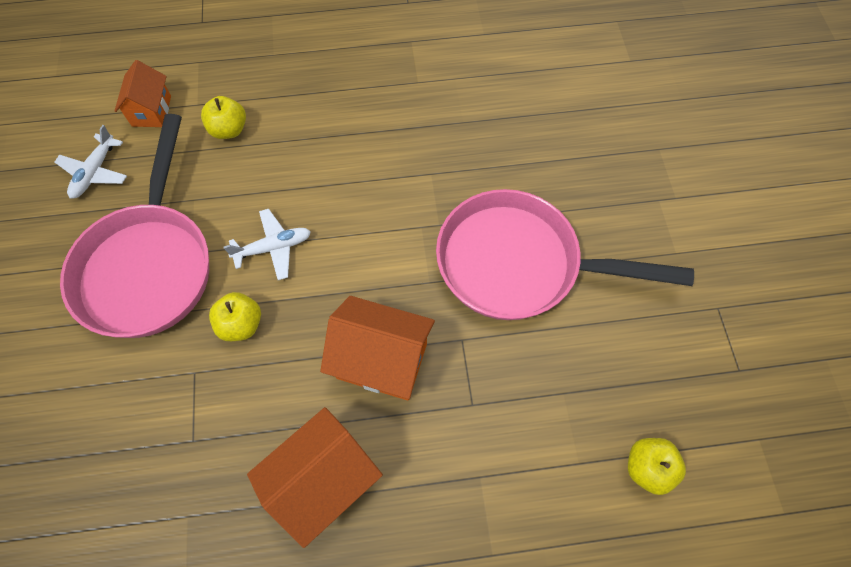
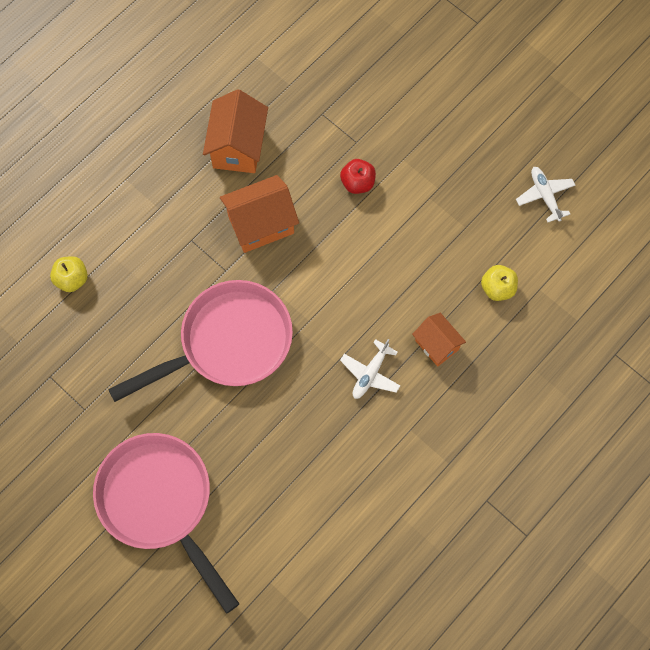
camera: 140 degrees right, 5 degrees up
(149, 265) = (445, 172): pink pan -> pink pan (160, 503)
(151, 111) = (562, 261): orange house -> orange house (437, 345)
(241, 324) = (357, 183): yellow apple -> red apple
(273, 248) = (385, 237): white plane -> white plane (370, 373)

